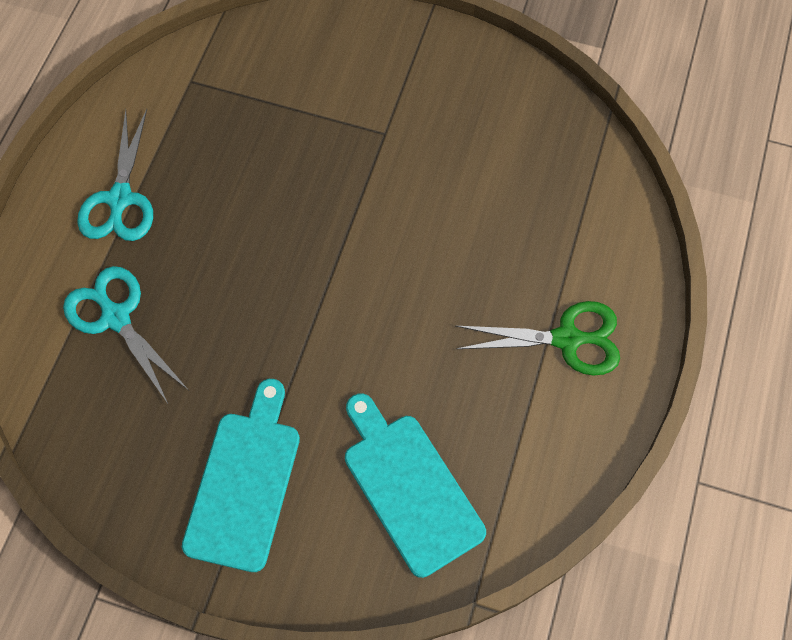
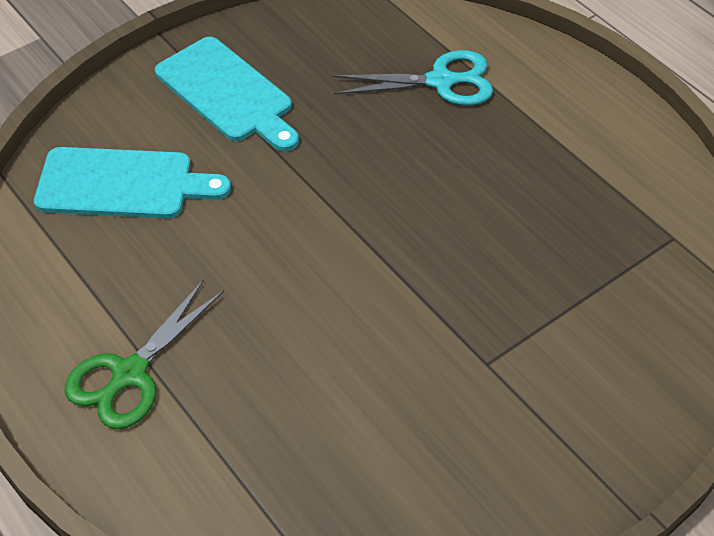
camera: 125 degrees right, 15 degrees down
(120, 199) = (561, 130): turquoise scissors -> none

